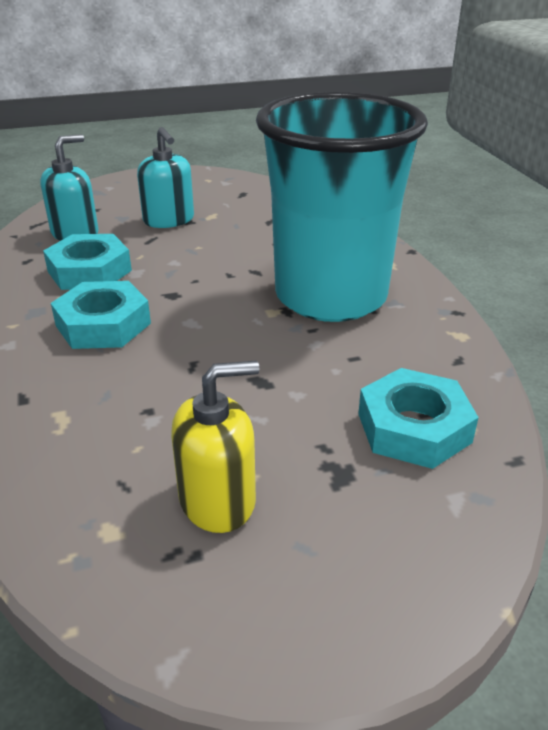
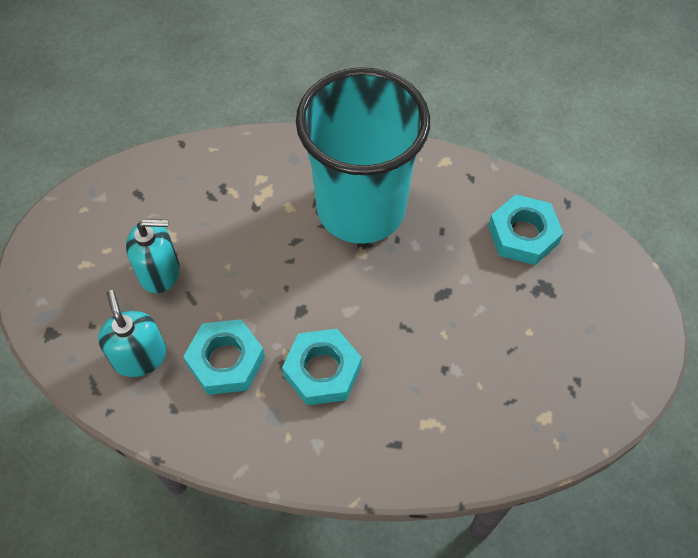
camera: 65 degrees left, 25 degrees up
(218, 500) = (542, 356): yellow soap dispenser -> none

